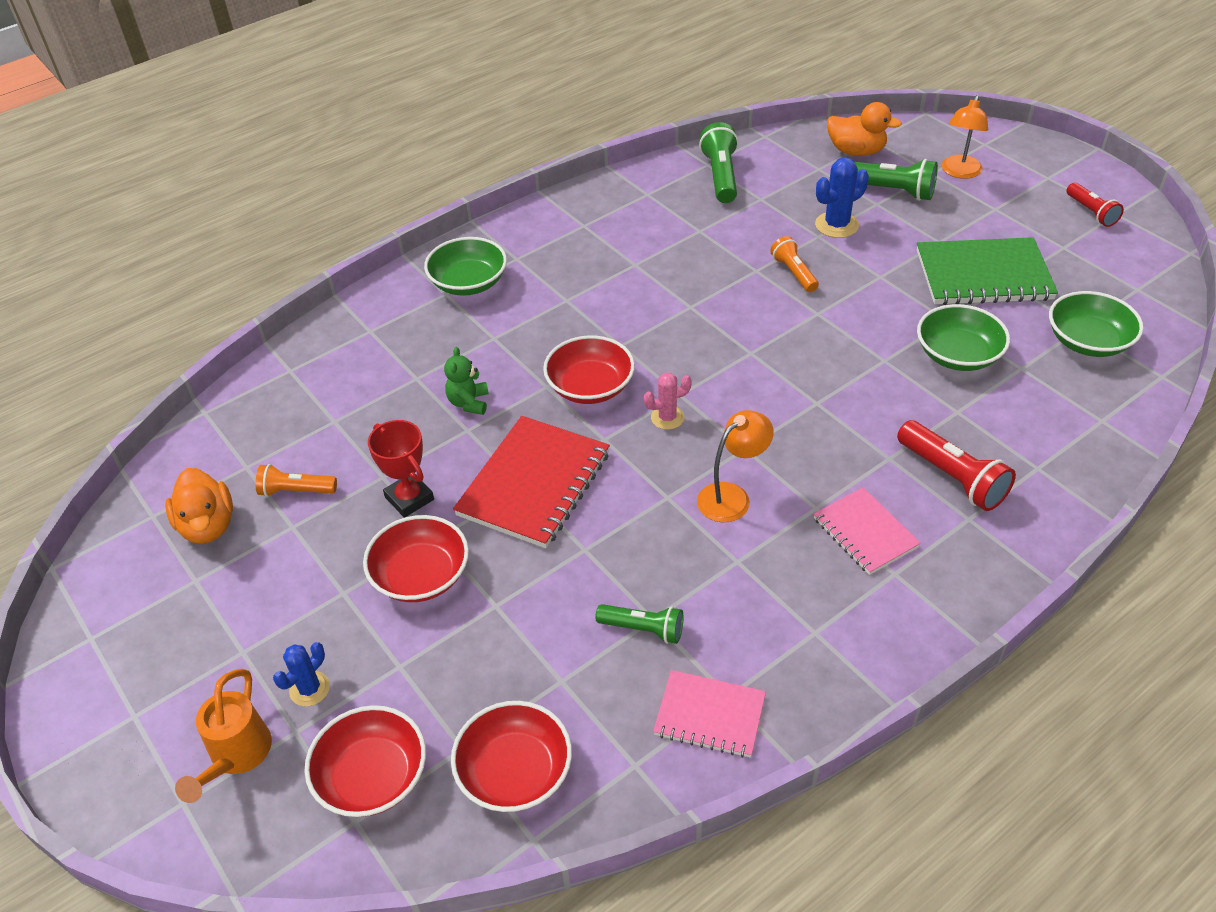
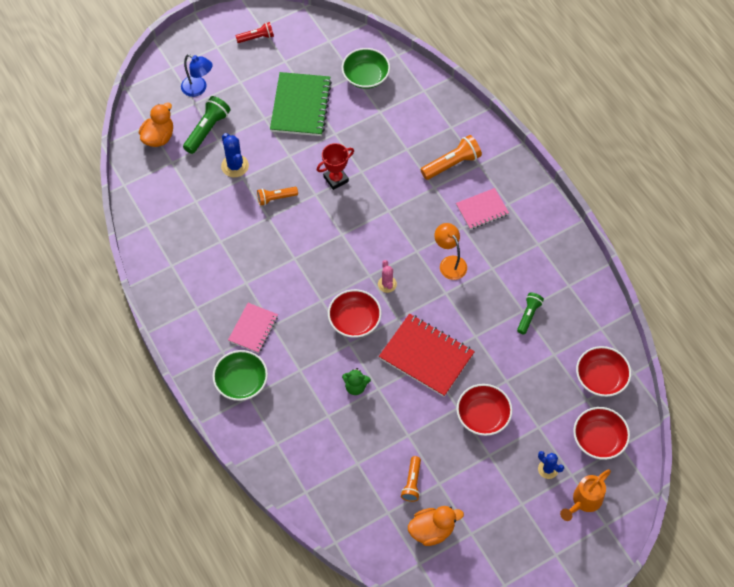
camera: 85 degrees left, 15 degrees up
(236, 757) = (584, 501): orange watering can -> orange watering can turned 120 degrees clockwise
(409, 498) = (427, 421): red trophy -> red trophy (336, 179)
(709, 716) = (578, 295): pink notebook -> pink notebook (253, 329)
(720, 176) = (164, 219): green flashlight -> none
(952, 477) = (452, 164): red flashlight -> orange flashlight
(958, 355) = (364, 137): green bowl -> none
(959, 172) = (198, 89): orange lamp -> blue lamp

